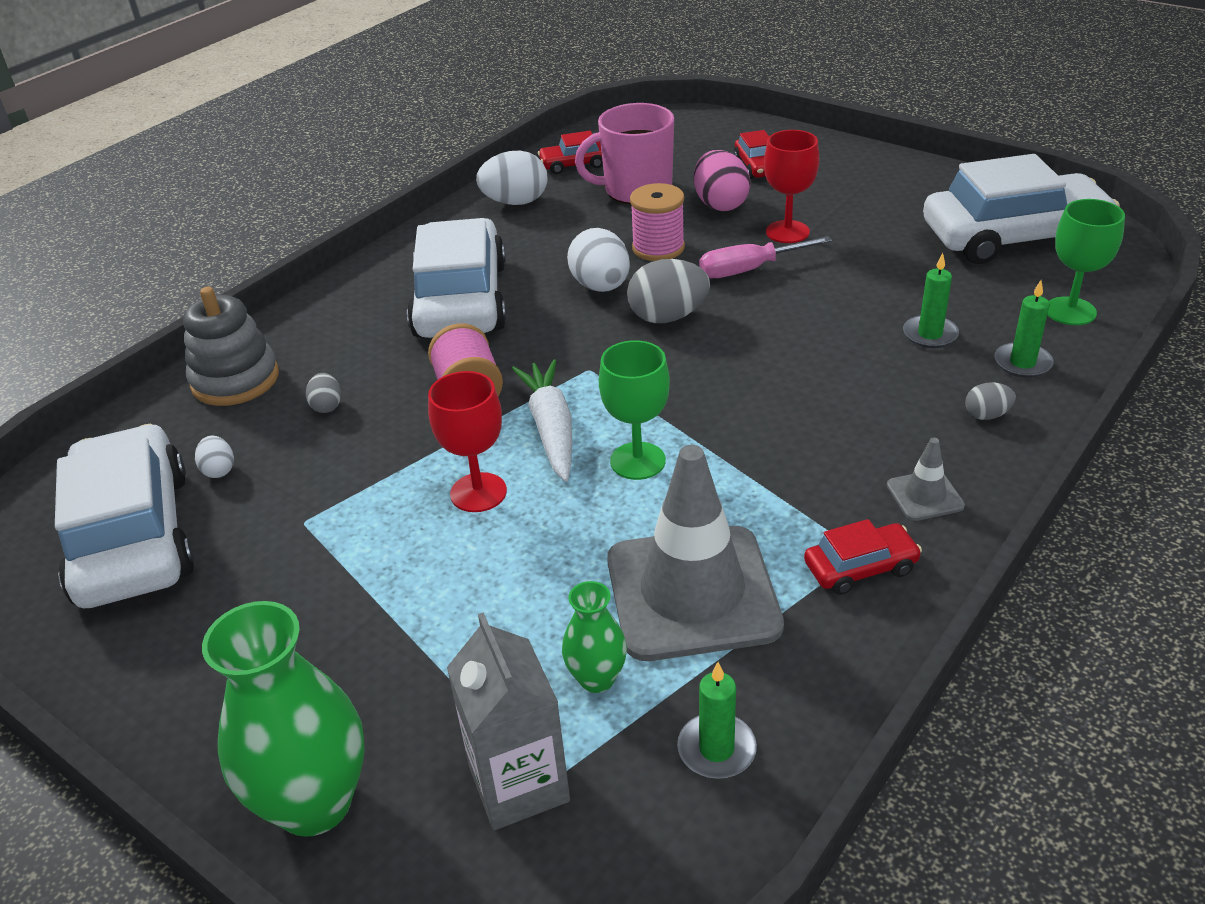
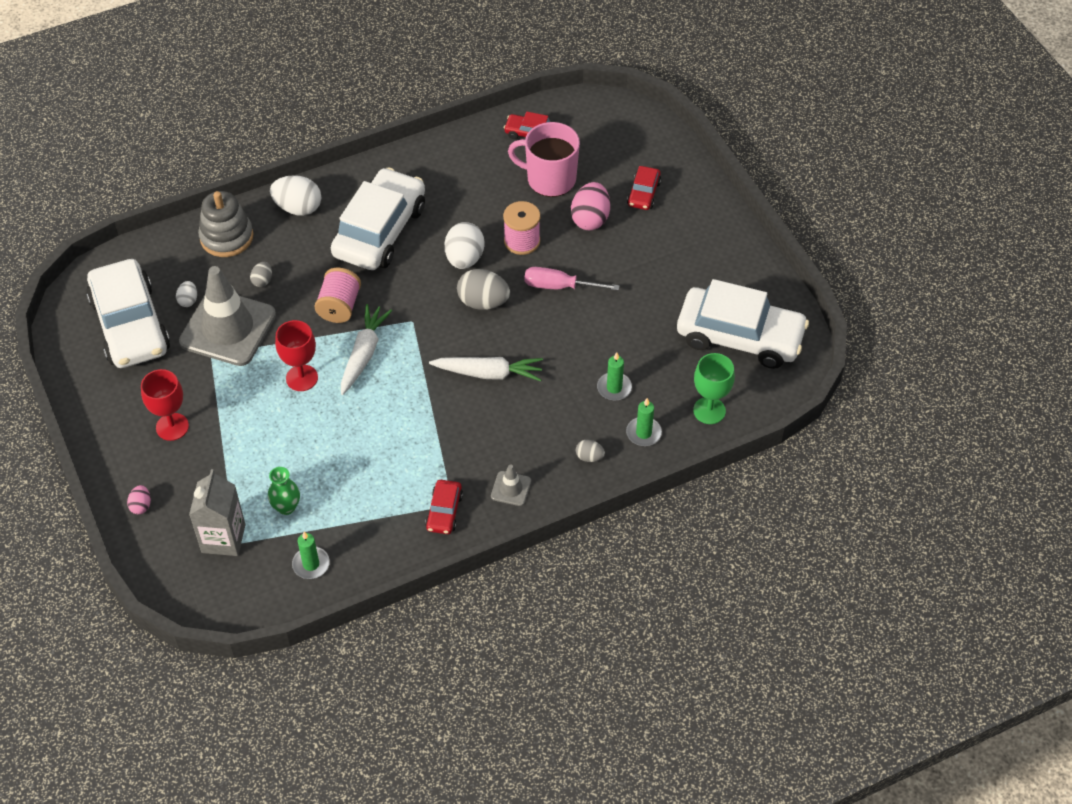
camera: 25 degrees right, 15 degrees up
(133, 537) = (130, 325): white car -> white car turned 150 degrees clockwise
(314, 803) = (141, 506): green vase -> pink egg
(515, 202) = (468, 155): white egg -> white egg (298, 208)
(637, 461) = (391, 397): green goblet -> none
(692, 593) = (358, 486): grey traffic cone -> grey traffic cone (228, 328)
(751, 382) = (488, 373): none -> white carrot
(787, 232) = (609, 265): red goblet -> red goblet (172, 427)
(860, 568) = (444, 511): red car -> red car turned 90 degrees clockwise

